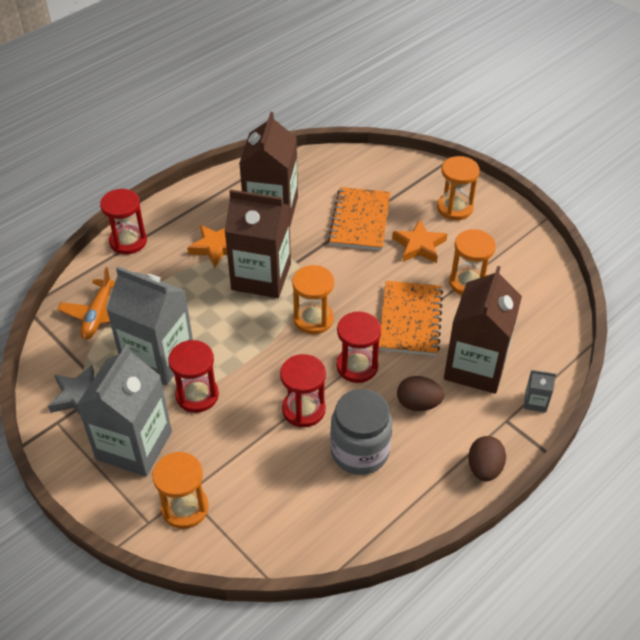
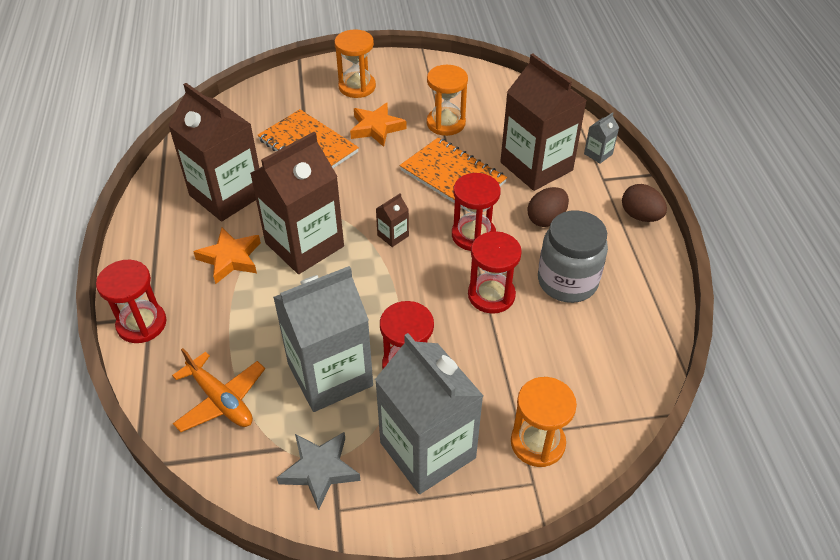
camera: 55 degrees left, 0 degrees up
(313, 319) = (393, 235): orange hourglass -> brown carton

